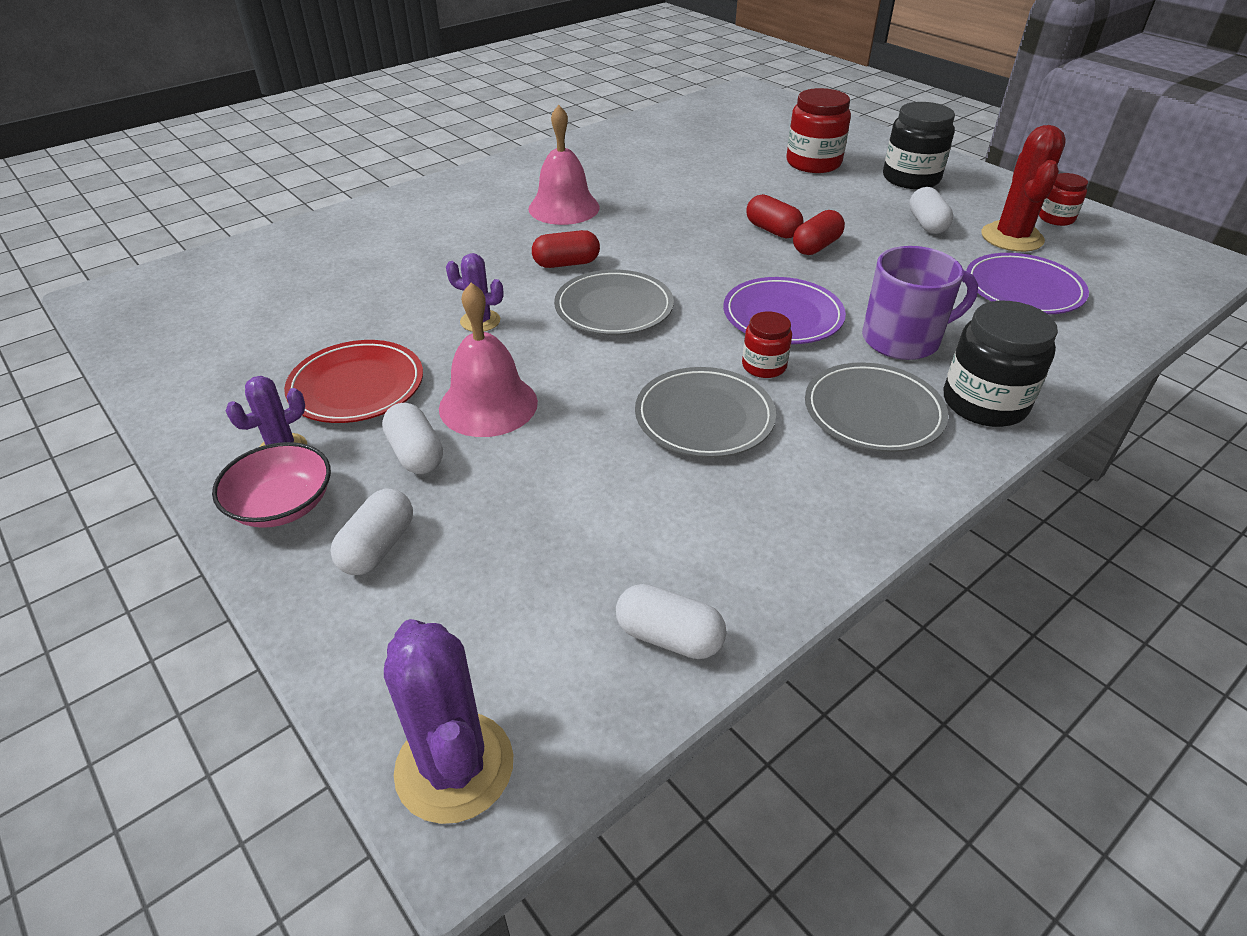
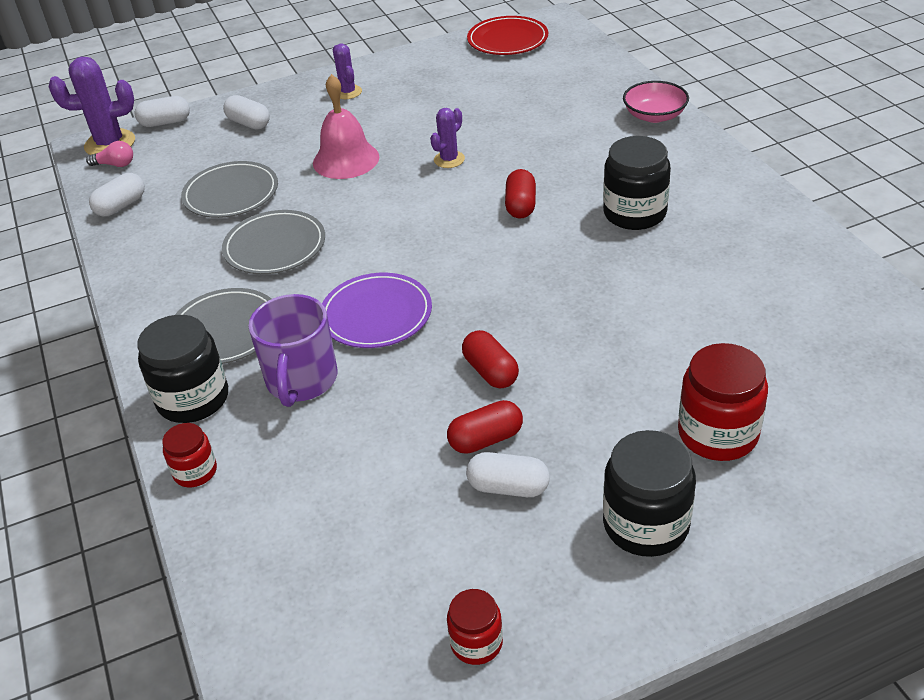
camera: 110 degrees right, 0 degrees up
(282, 505) = (301, 95): pink bowl -> pink bowl (654, 115)
(356, 386) = (395, 112): red plate -> red plate (507, 40)
(416, 454) = (315, 134): white capsule -> white capsule (165, 122)
(536, 713) = (115, 165): none -> pink light bulb
(564, 208) = (634, 213): pink bell -> black jar
(614, 308) = (436, 223): grey plate -> grey plate (231, 194)
(764, 366) = (314, 287): red jar -> red jar (195, 471)
(772, 230) = (538, 347): red capsule -> red capsule (486, 439)
(1012, 237) = (444, 560): red cactus -> none
(1023, 289) = (333, 512): purple plate -> none

